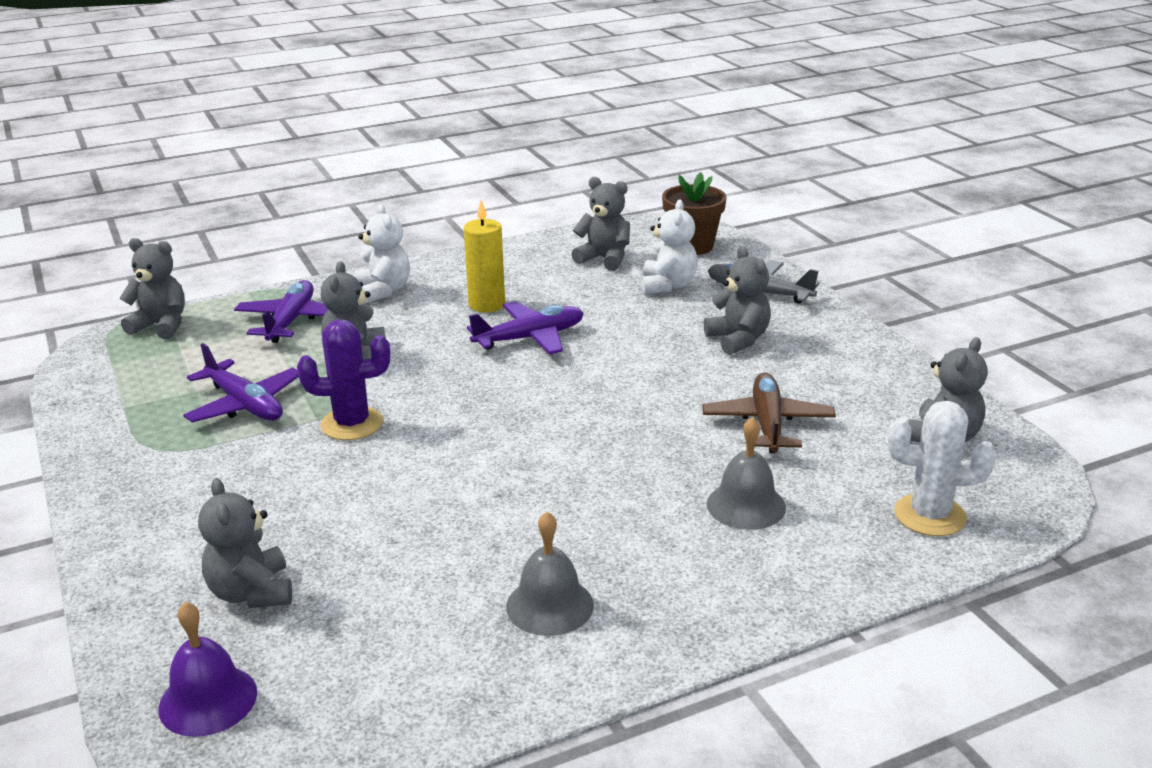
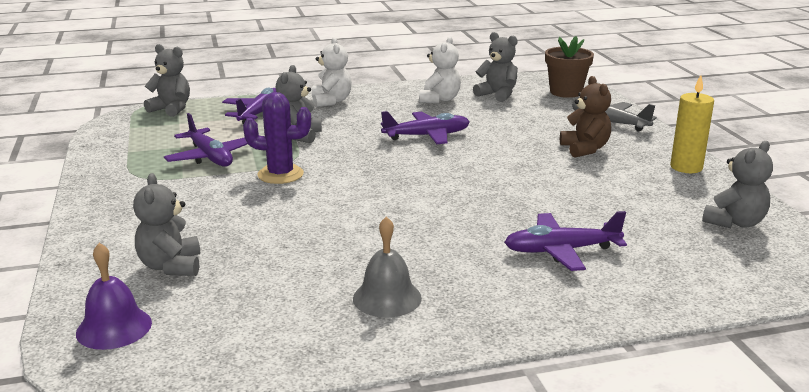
camera: 10 degrees right, 5 degrees down
(487, 305) = (402, 114): yellow candle -> yellow candle (686, 167)
(668, 285) = (540, 113): white teddy bear -> white teddy bear (439, 99)
(738, 339) = (585, 149): grey teddy bear -> brown teddy bear
(746, 505) = (561, 251): grey bell -> purple plane
(767, 423) = (593, 202): brown plane -> none
(930, 515) = (710, 272): white cactus -> none

